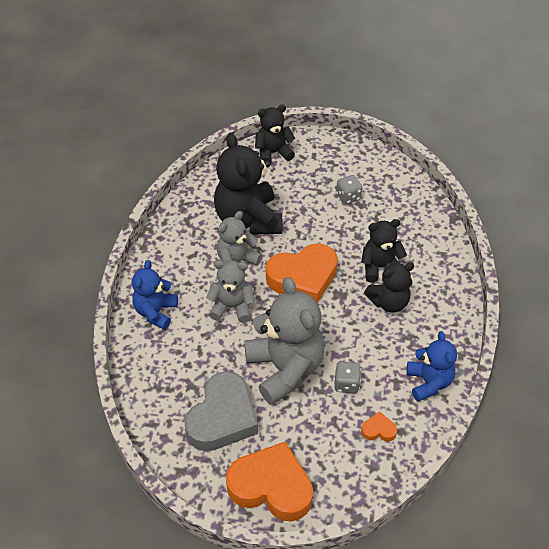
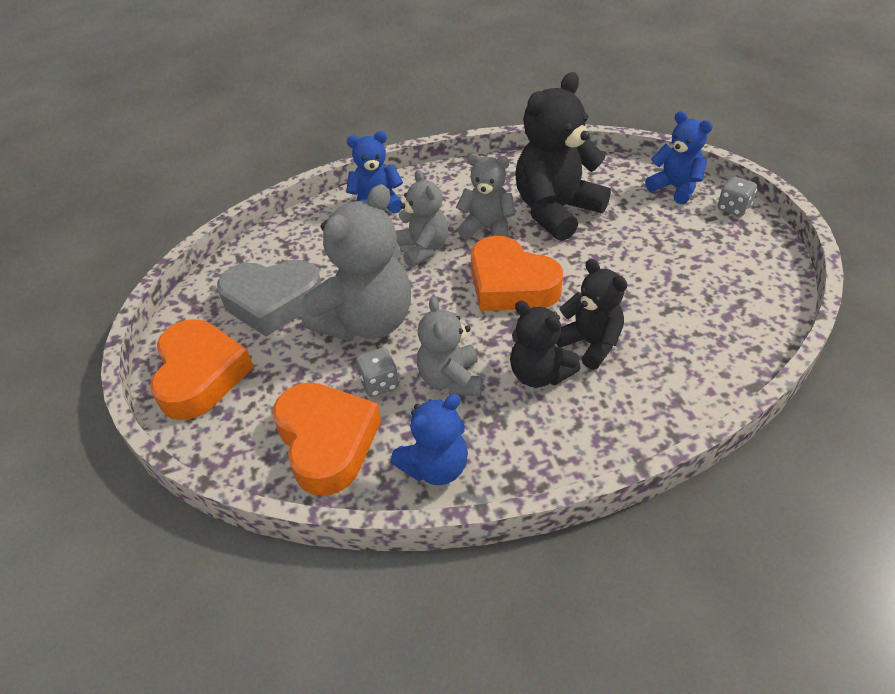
camera: 65 degrees right, 5 degrees down
(273, 153) = (675, 188): black teddy bear -> blue teddy bear
(348, 197) = (677, 271): grey dice -> grey dice (733, 208)
(366, 346) = (451, 380): none -> grey teddy bear
(378, 430) = (327, 442): orange heart -> orange heart, size x2.38

